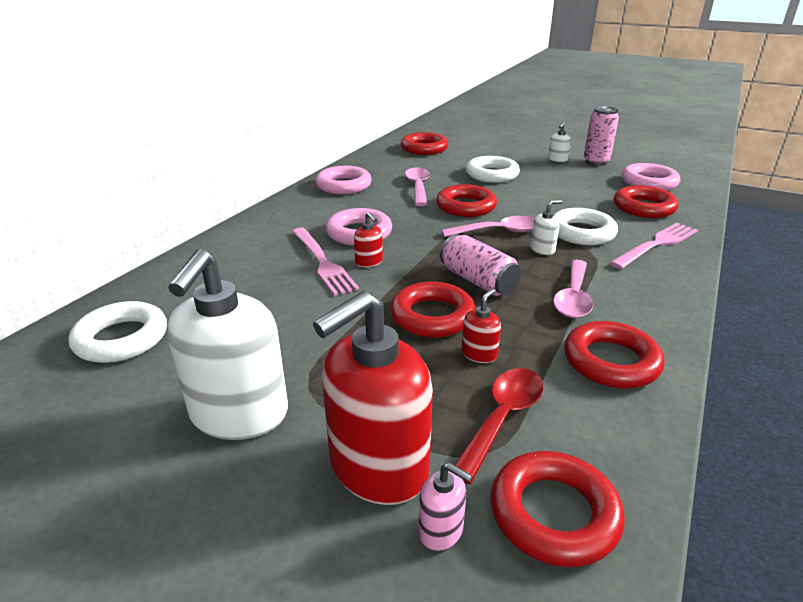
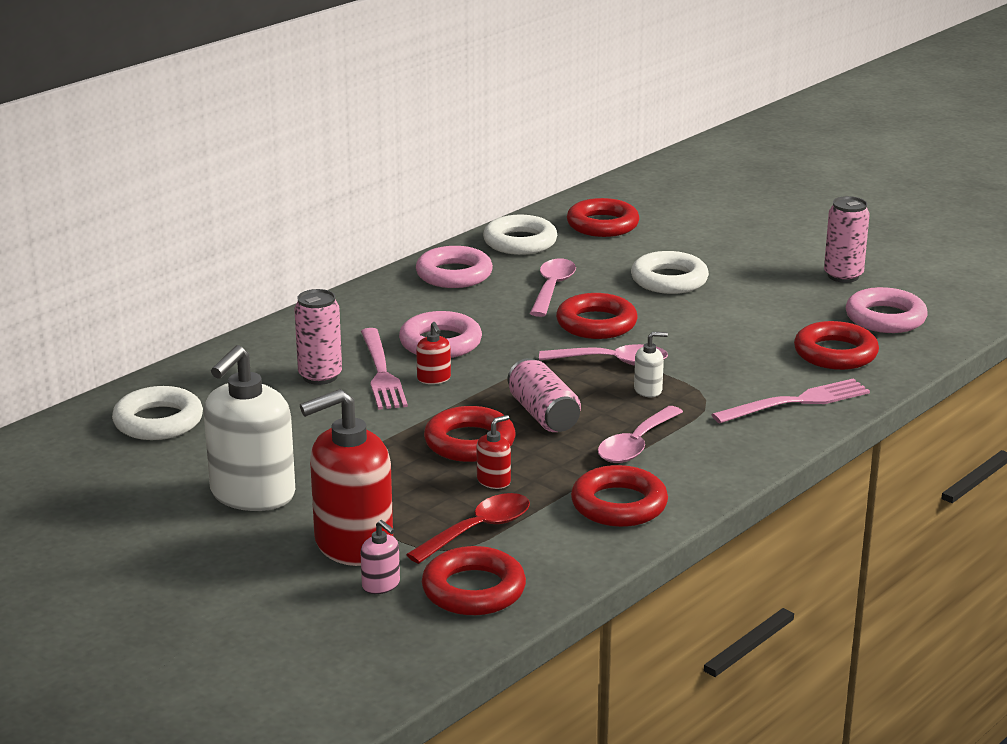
camera: 15 degrees right, 5 degrees down
(270, 272) = (320, 376): none -> pink can
(557, 160) = (787, 266): white soap dispenser -> none
(581, 232) = (716, 376): white ring -> white ring (520, 242)

